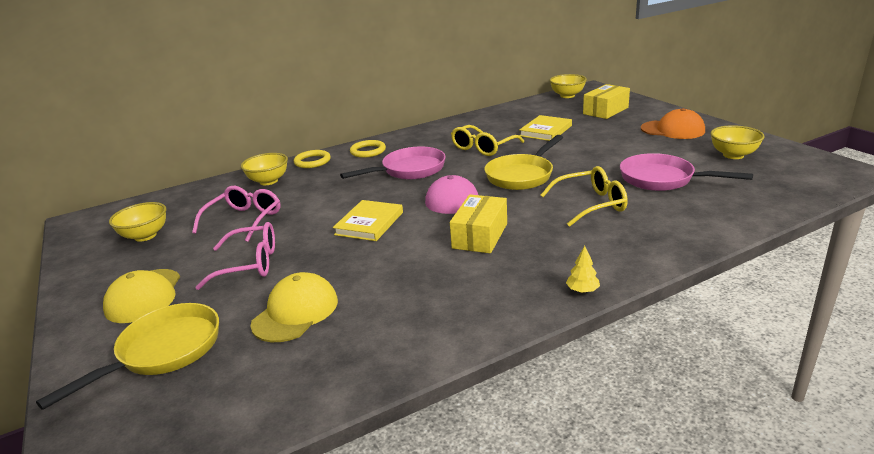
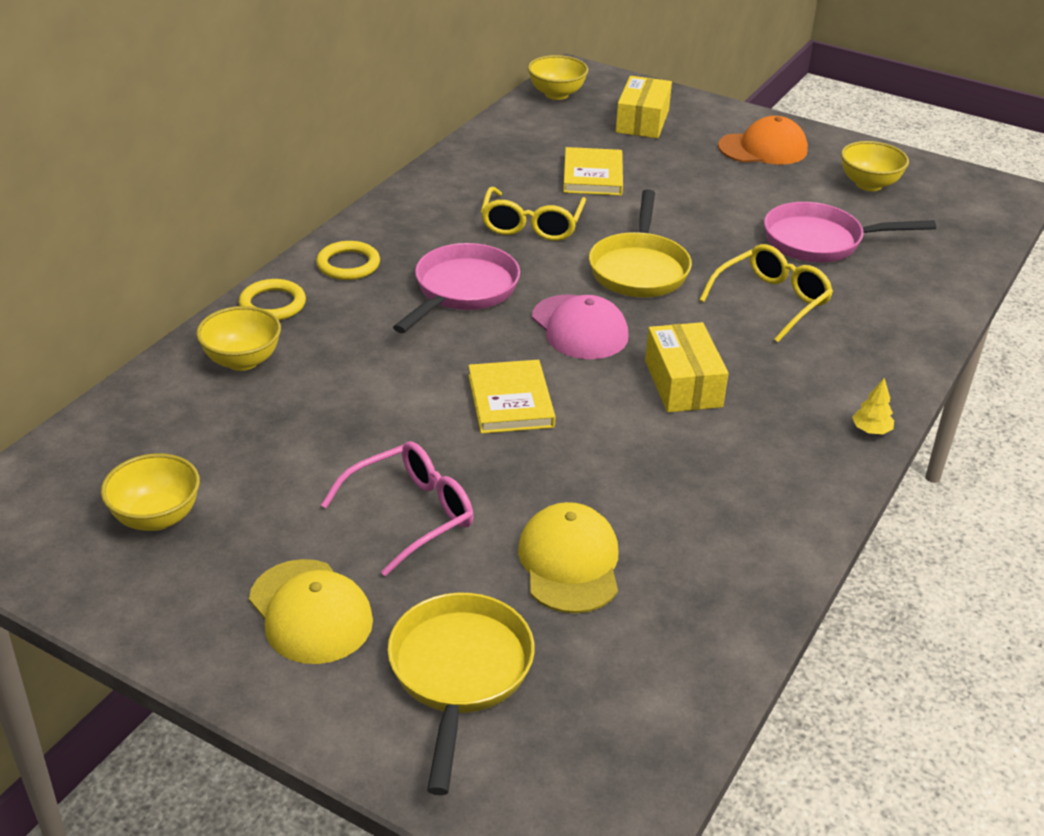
camera: 35 degrees left, 10 degrees up
(244, 220) = (299, 443): pink glasses -> none

